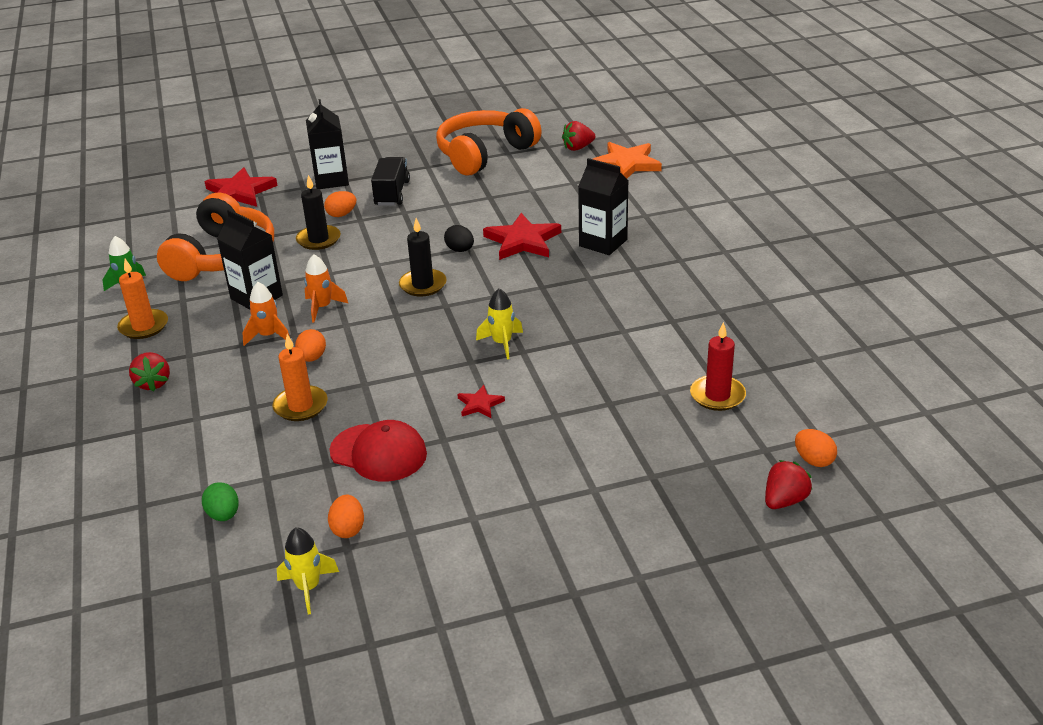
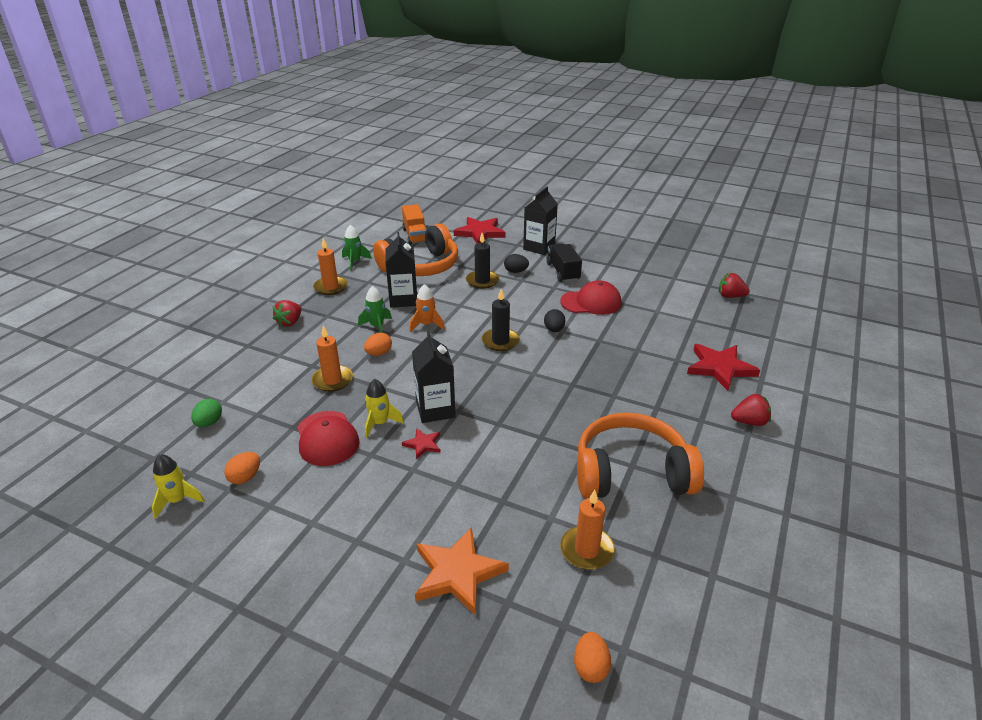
camera: 40 degrees right, 0 degrees up
(162, 228) = (415, 236): none -> orange truck
(268, 336) = (377, 326): orange rocket -> green rocket
(341, 214) = (516, 271): orange egg -> black egg
(392, 193) = (563, 272): black truck -> black truck turned 60 degrees counterclockwise
(460, 209) = (591, 302): none -> red cap
(484, 154) = (657, 272): orange headphones -> orange headphones (631, 473)
(502, 343) = (493, 410): yellow rocket -> yellow rocket (380, 423)
(523, 241) = (603, 344): red star -> red star (720, 368)
(603, 243) = (658, 375): black carton -> black carton (435, 410)
(626, 164) = (753, 325): orange star -> orange star (457, 573)
(717, 395) = (587, 550): red candle -> orange candle
(784, 500) = (520, 684): red strawberry -> red strawberry (749, 422)

